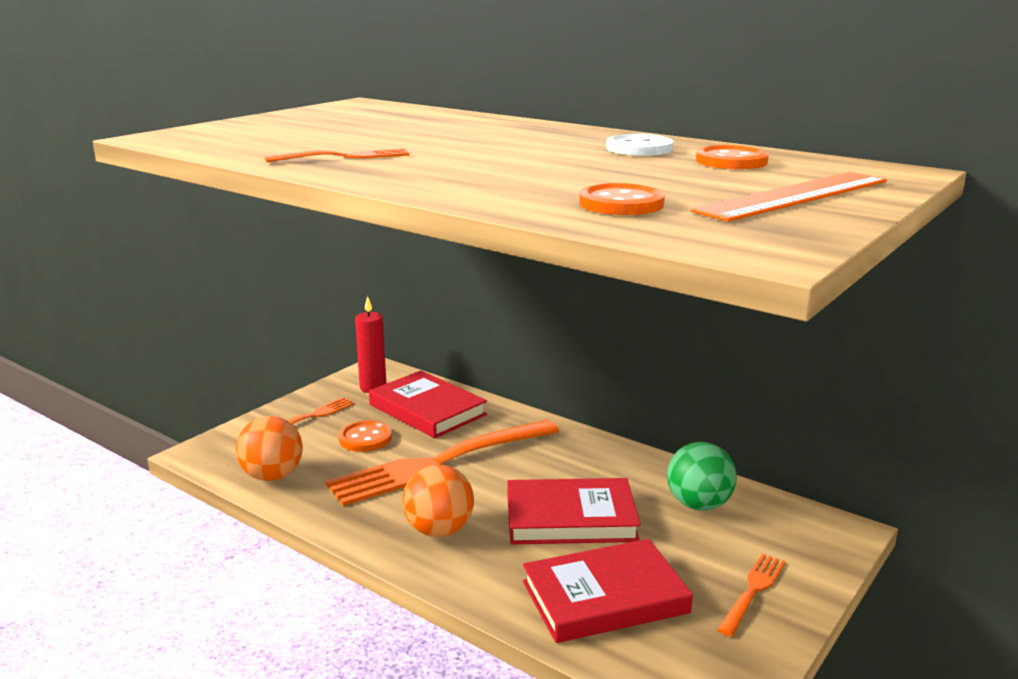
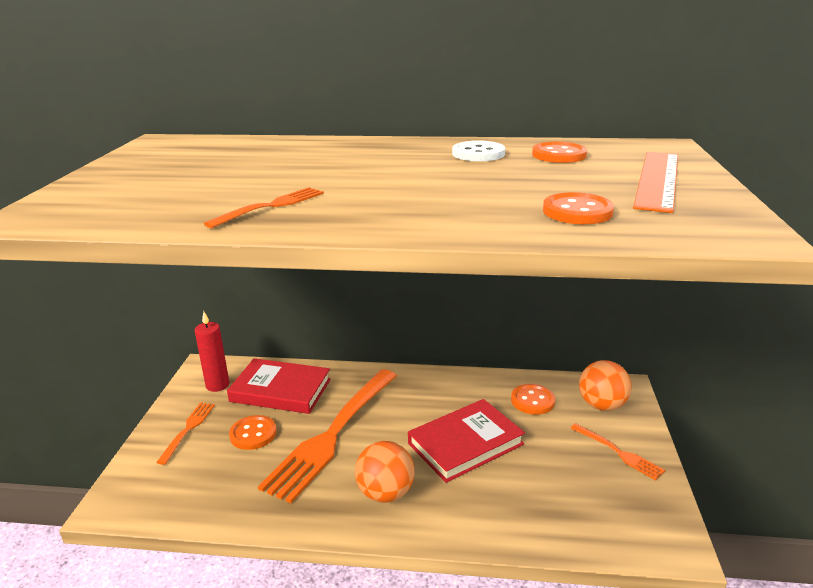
camera: 30 degrees left, 5 degrees up
(272, 476) = (203, 500): orange ball -> orange ball (601, 405)
(605, 597) = (542, 497): red book -> none
(699, 505) = (532, 401): green ball -> orange button
(753, 591) = (618, 452): orange fork -> orange fork turned 135 degrees clockwise

